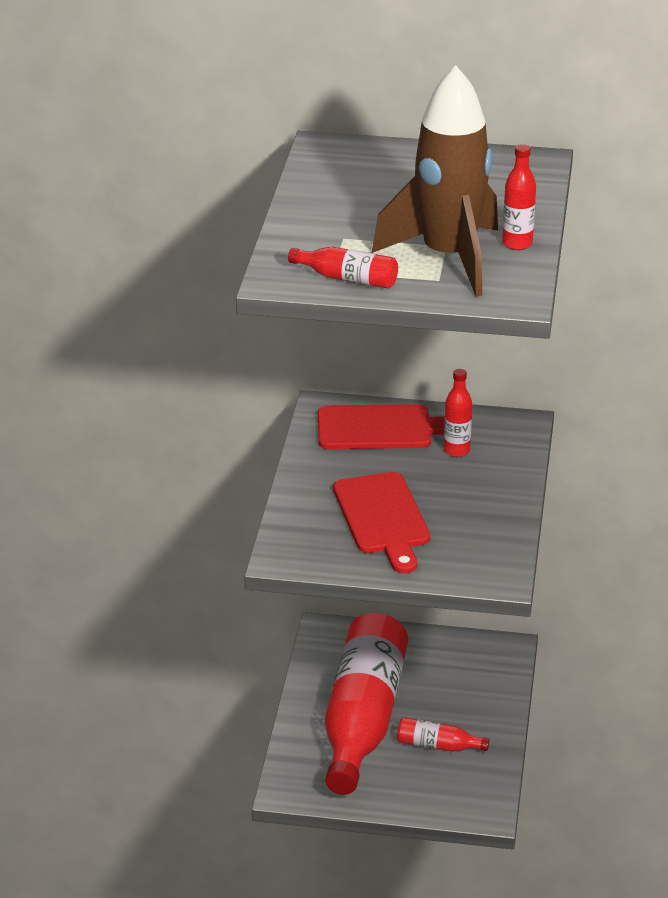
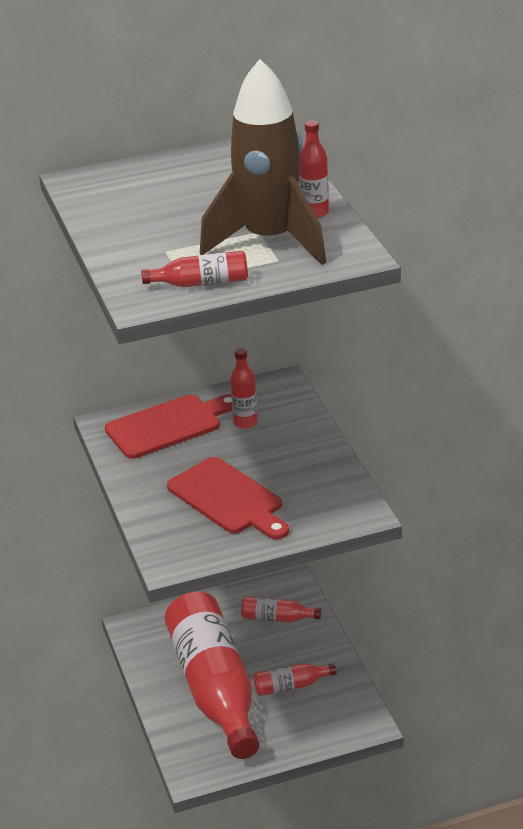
camera: 25 degrees left, 0 degrees up
(470, 675) = (277, 618): none -> red bottle

